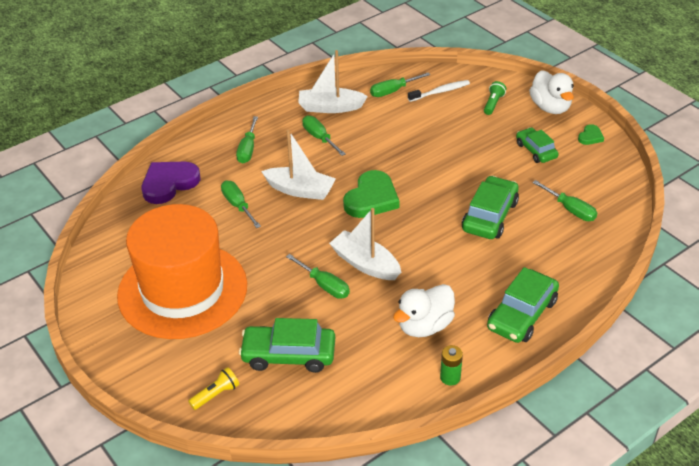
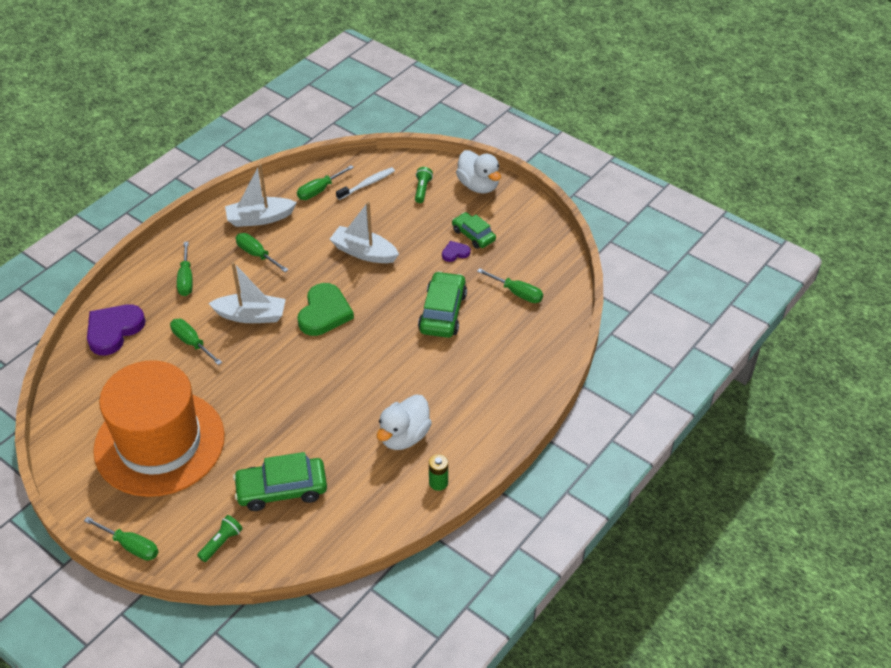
camera: 15 degrees left, 5 degrees up
(216, 394) = (221, 543): yellow flashlight -> green flashlight
(324, 285) = (299, 412): green screwdriver -> green screwdriver (131, 546)
(365, 264) = (334, 383): white boat -> white boat (364, 252)
(514, 164) = (455, 253): none -> purple heart
(522, 314) = (492, 408): green car -> none
(590, 137) = (522, 212): green heart -> none

